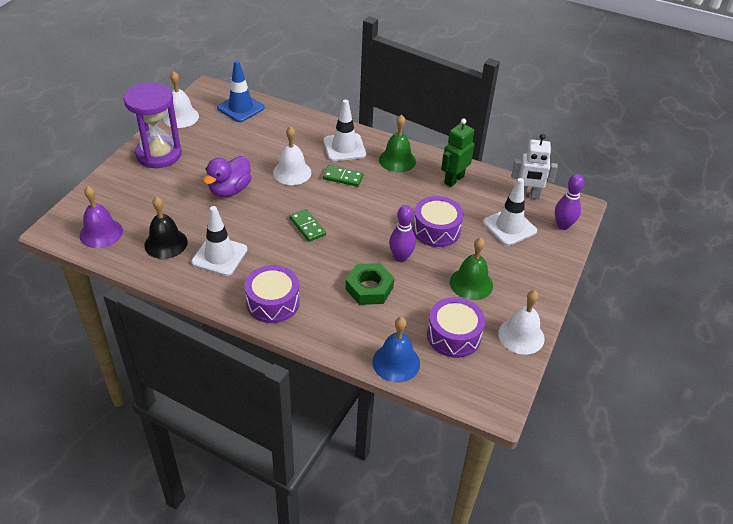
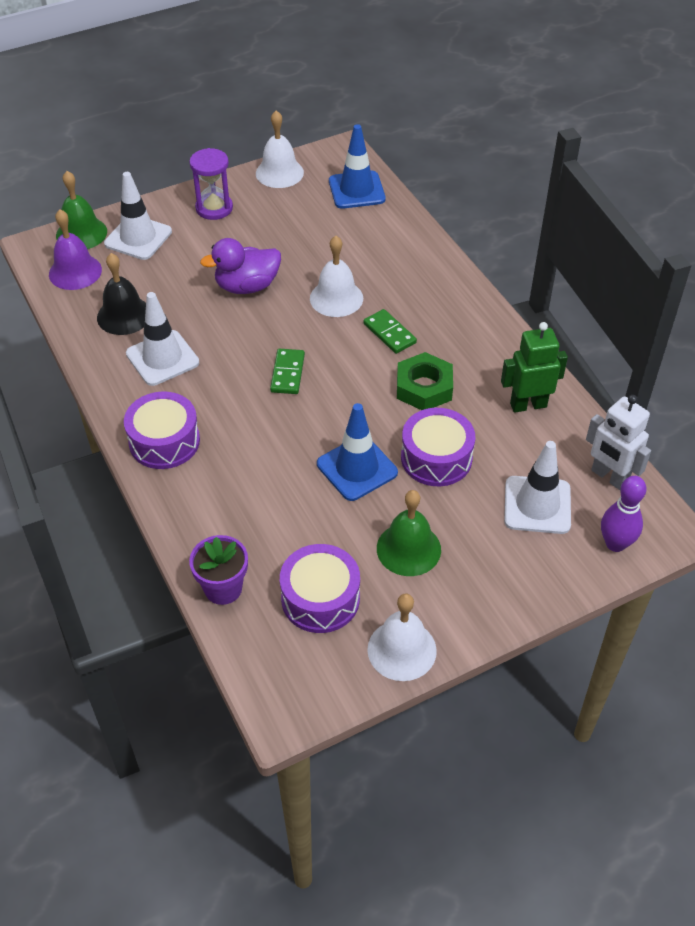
camera: 40 degrees right, 5 degrees up
(159, 154) = (214, 208): purple hourglass -> purple hourglass, size x0.63
(344, 147) = (430, 296): white traffic cone -> white traffic cone (138, 238)
(369, 288) = (282, 485): green nut -> green nut (424, 387)
(396, 362) = (223, 588): blue bell -> purple flower pot
(397, 160) = (480, 343): green bell -> green bell (81, 233)
(401, 257) = (357, 468): purple bowling pin -> blue traffic cone

